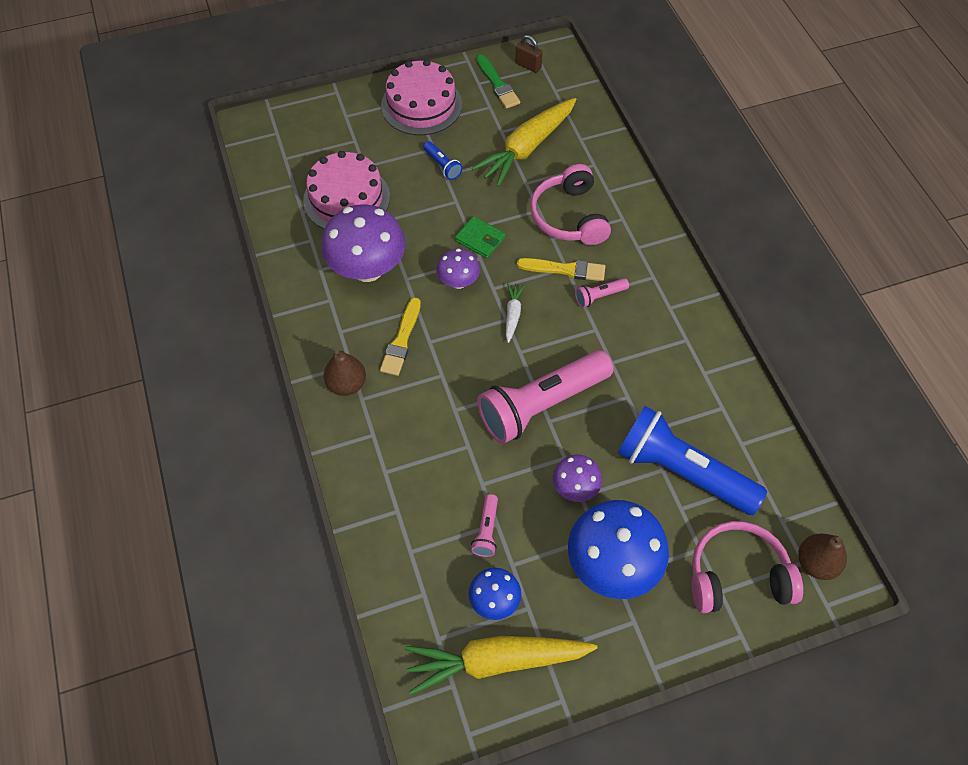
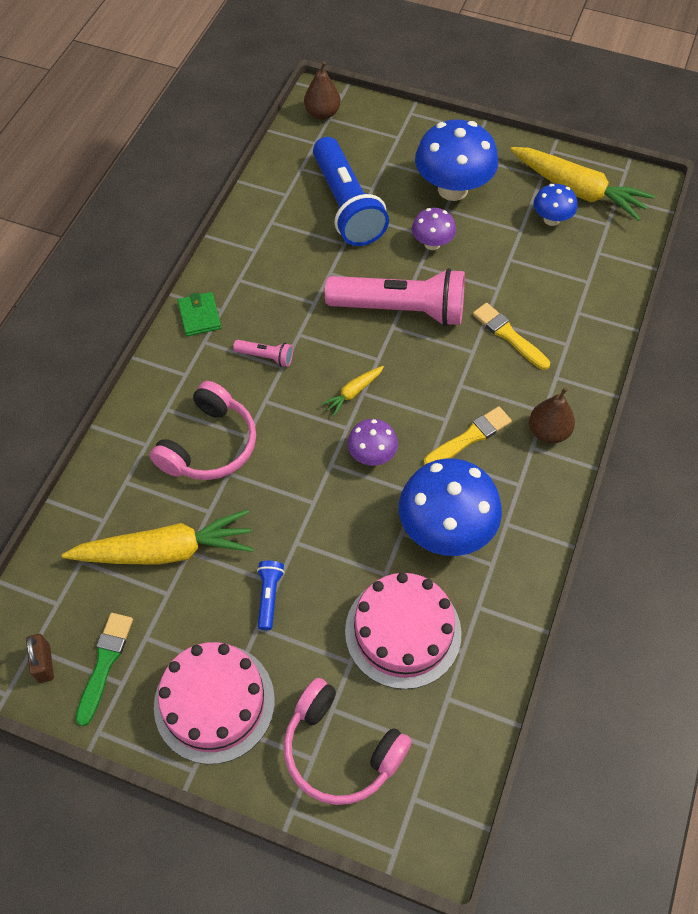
camera: 140 degrees left, 0 degrees up
(367, 269) = (445, 530): purple mushroom -> blue mushroom
(480, 239) = (312, 483): green wallet -> green wallet (199, 316)
(486, 530) = (521, 259): pink flashlight -> none
(512, 314) = (353, 392): white carrot -> yellow carrot
(565, 269) = (268, 399): yellow brush -> yellow brush (508, 335)
(737, 575) = (378, 137): pink headphones -> pink headphones (340, 750)

